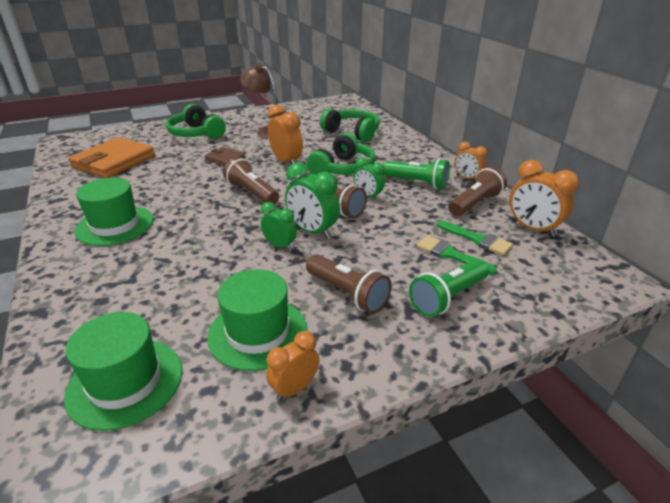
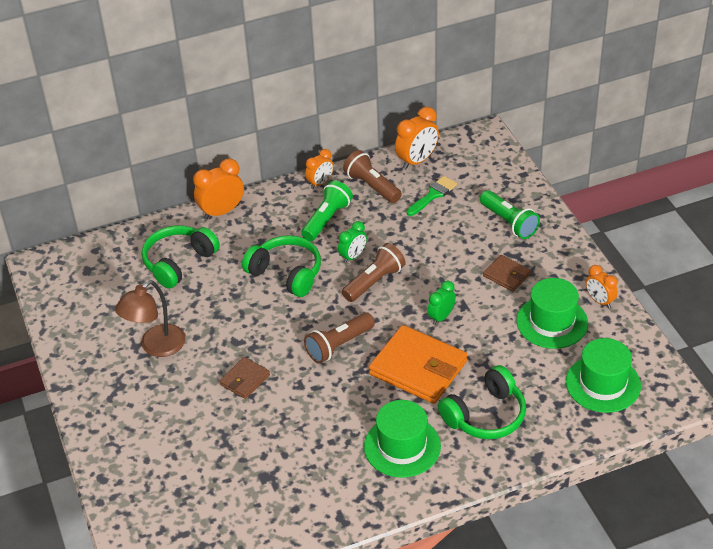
camera: 85 degrees left, 10 degrees up
(114, 161) = (237, 494): orange wallet -> orange wallet (418, 368)
(196, 134) = (151, 423): green headphones -> green headphones (485, 415)
(286, 162) = (261, 322): orange clock -> orange clock (221, 211)
(312, 231) = (417, 296): green clock -> none
(347, 294) = (506, 275): brown flashlight -> brown wallet
(450, 254) = (454, 214): green brush -> none

